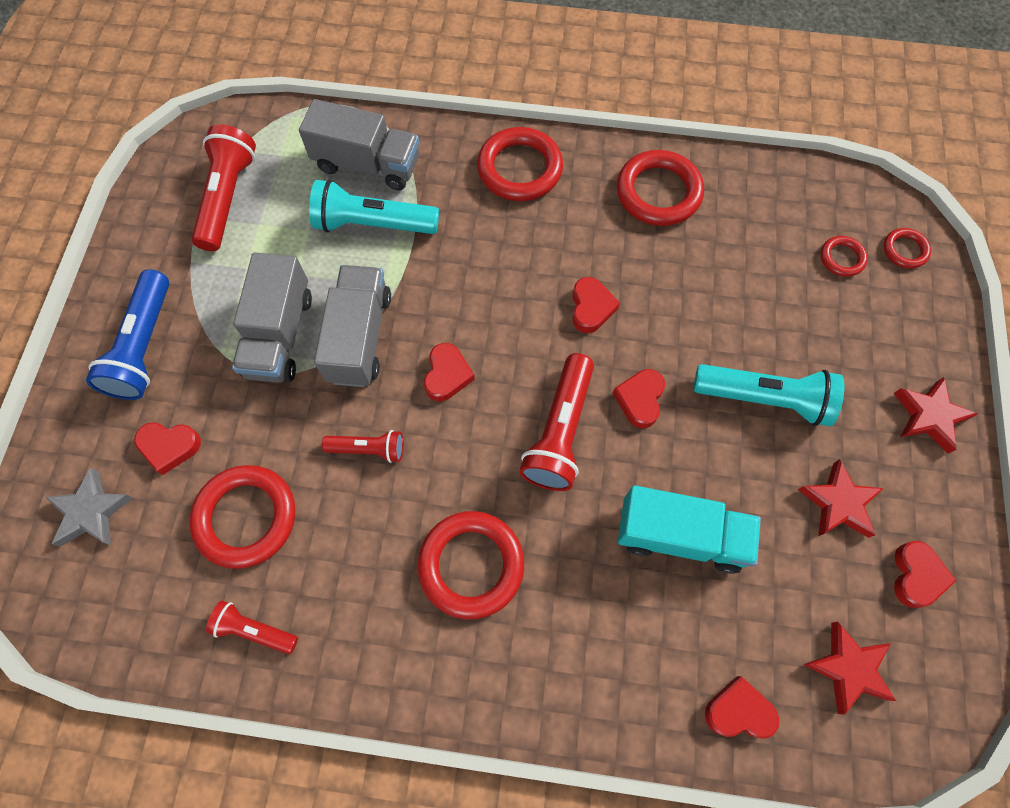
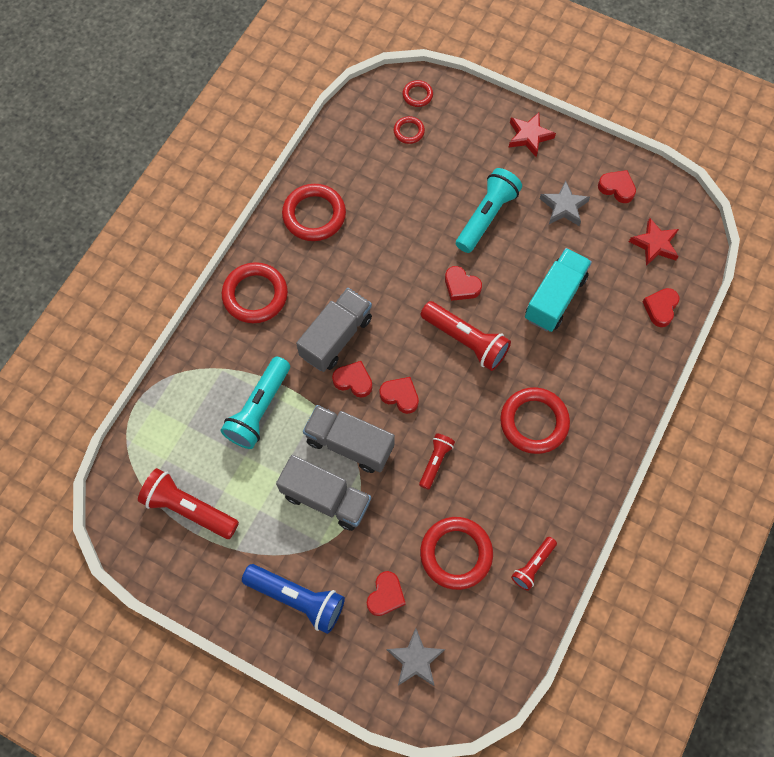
camera: 70 degrees left, 0 degrees up
(367, 164) = (203, 398): grey truck -> grey truck (336, 337)
(591, 308) = (385, 290): red heart -> red heart (353, 381)
(838, 503) = (563, 207): red star -> grey star

